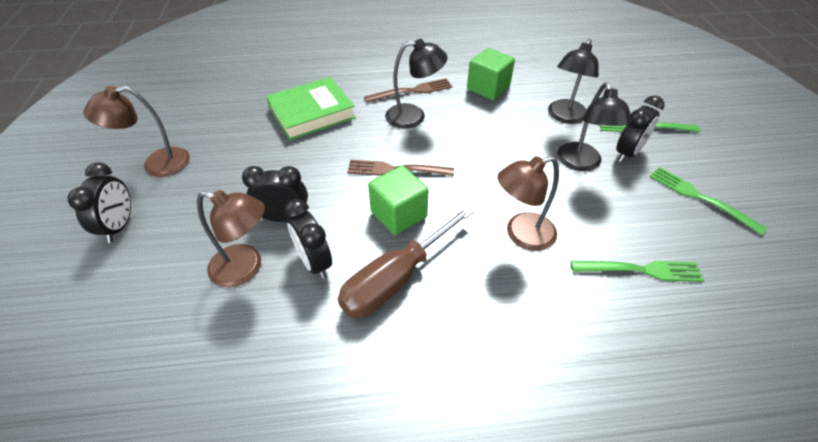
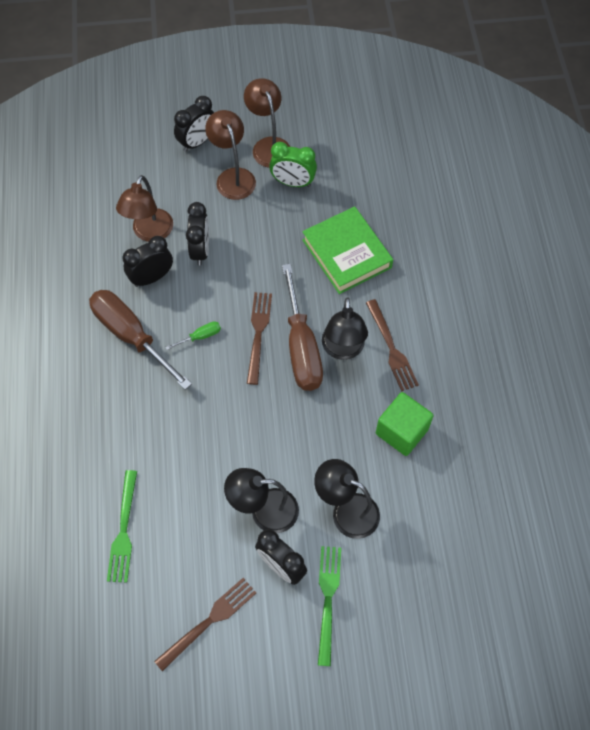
camera: 90 degrees right, 15 degrees up
(120, 226) = (197, 142): black clock -> black clock turned 45 degrees counterclockwise
(215, 146) = (293, 183): none -> green clock
(398, 214) = (200, 336): green cube -> green screwdriver
(410, 141) = (301, 346): none -> brown screwdriver
(521, 235) = (170, 436): brown lamp -> brown lamp (233, 177)
(699, 197) = (209, 621): green fork -> brown fork

